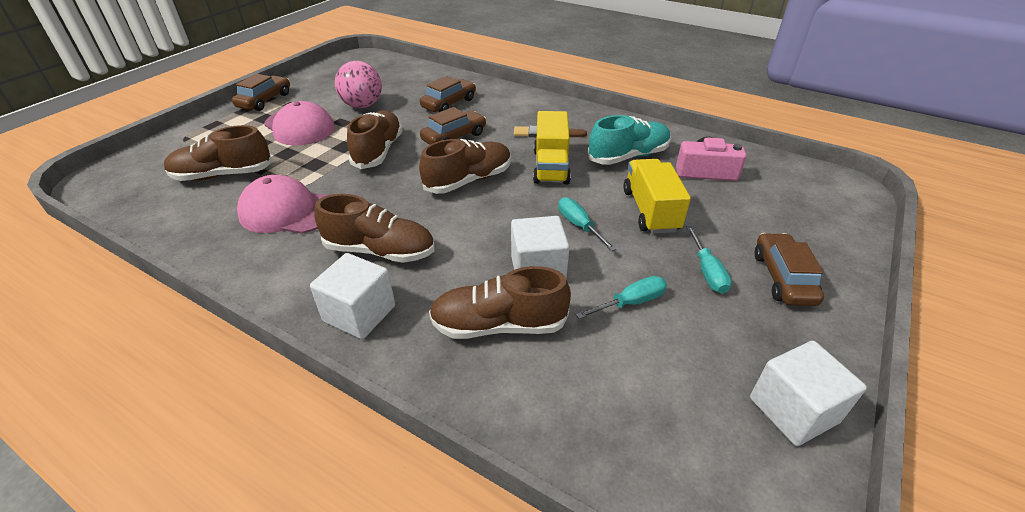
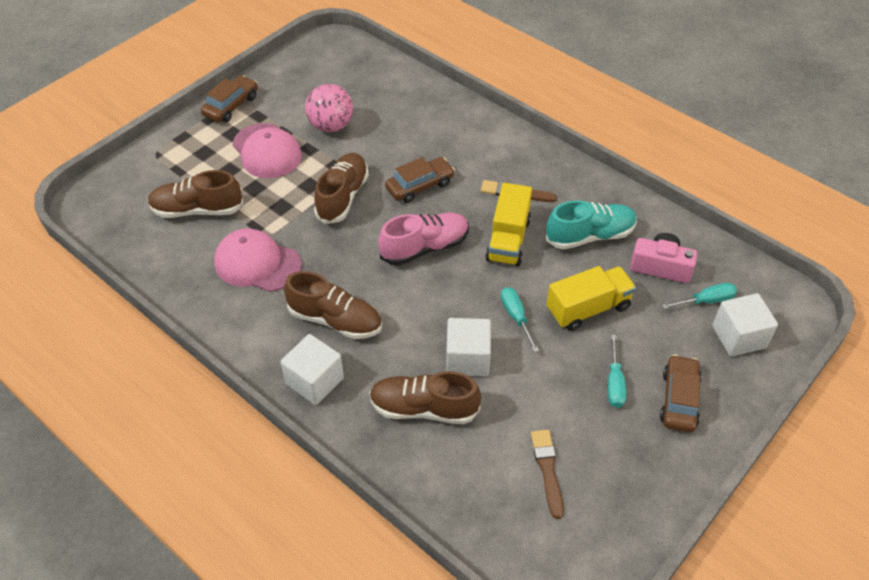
camera: 10 degrees right, 10 degrees up
(449, 103) = (421, 133): brown car -> none
(468, 180) = (425, 247): brown shoe -> pink shoe
(630, 303) = (537, 404): turquoise screwdriver -> turquoise screwdriver (706, 301)
(650, 211) = (588, 309): yellow truck -> yellow truck turned 60 degrees clockwise
(670, 372) = (547, 470): none -> brown brush
(793, 410) = (630, 514): white cube -> white cube (738, 337)

